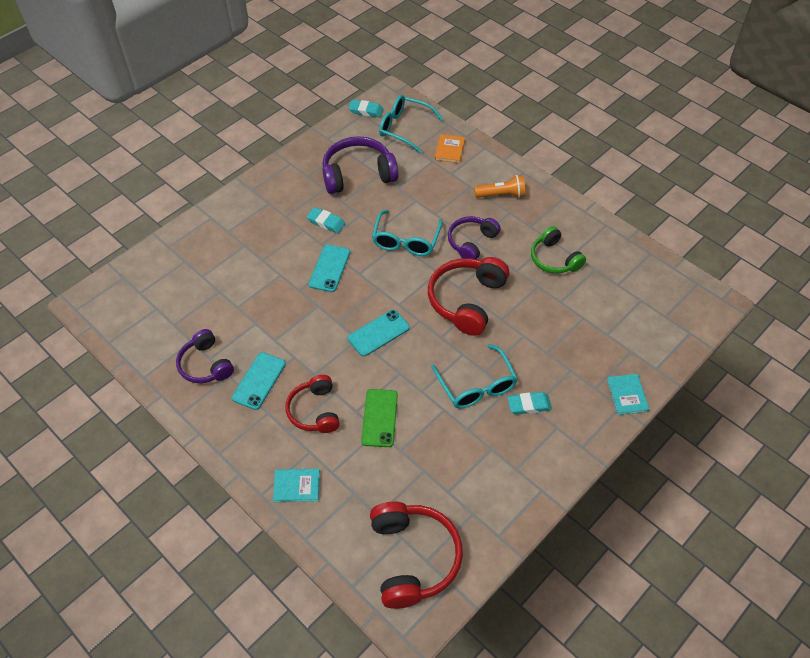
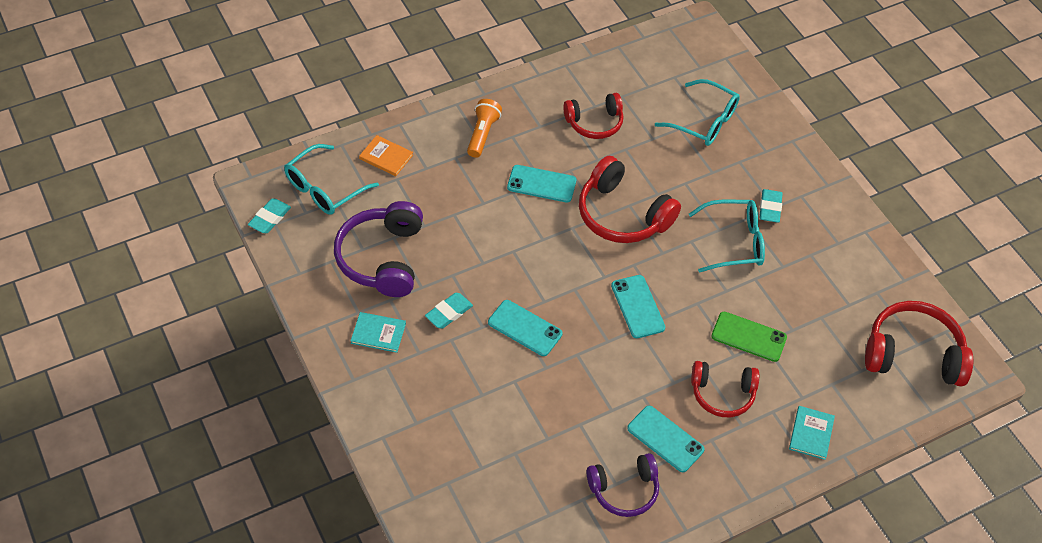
camera: 75 degrees left, 0 degrees up
(406, 241) = (513, 242): turquoise glasses -> turquoise glasses (704, 121)
(471, 242) = (541, 184): purple headphones -> turquoise phone
(554, 259) = (594, 123): green headphones -> red headphones
(627, 395) = (781, 130): turquoise book -> turquoise book (378, 333)

